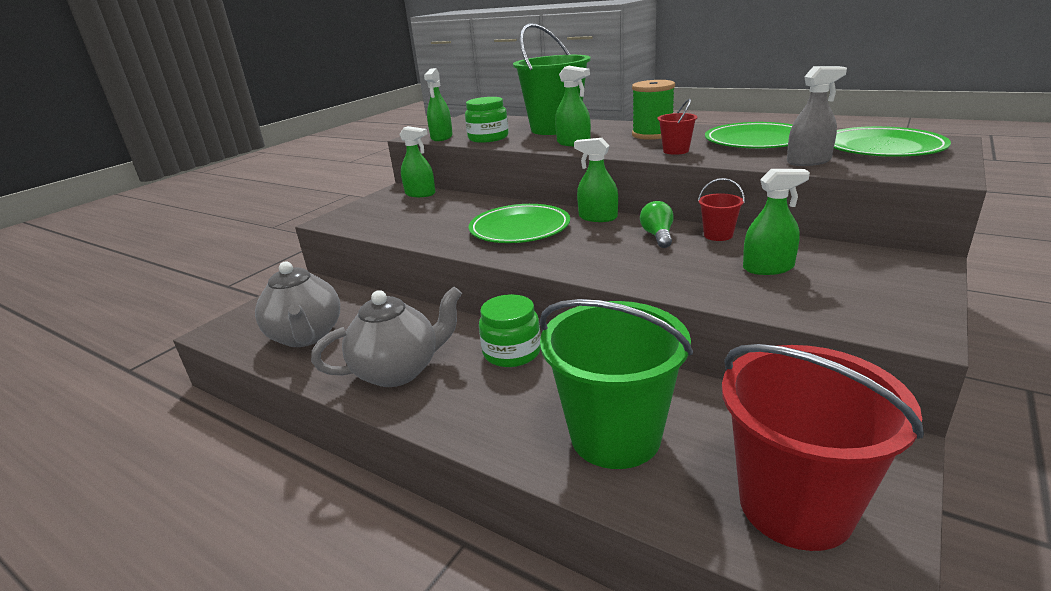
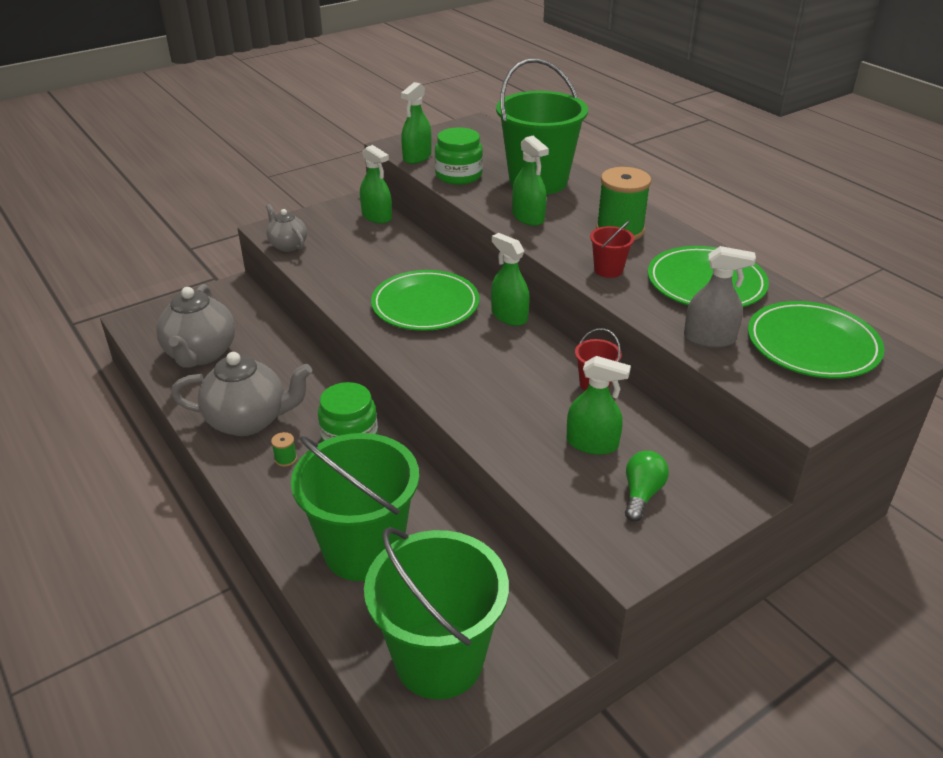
camera: 20 degrees right, 10 degrees up
(355, 225) = (288, 245): none -> grey teapot
(464, 389) = (285, 459): none -> green spool
(658, 236) = (538, 363): green light bulb -> green light bulb (642, 494)
(795, 505) = (439, 659): red bucket -> green bucket

